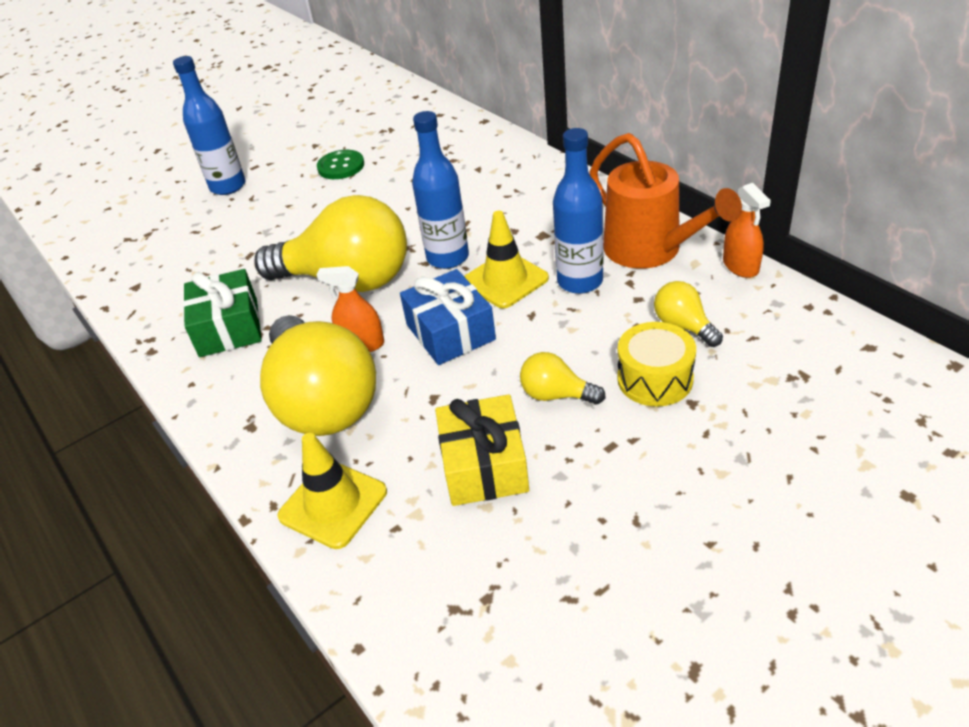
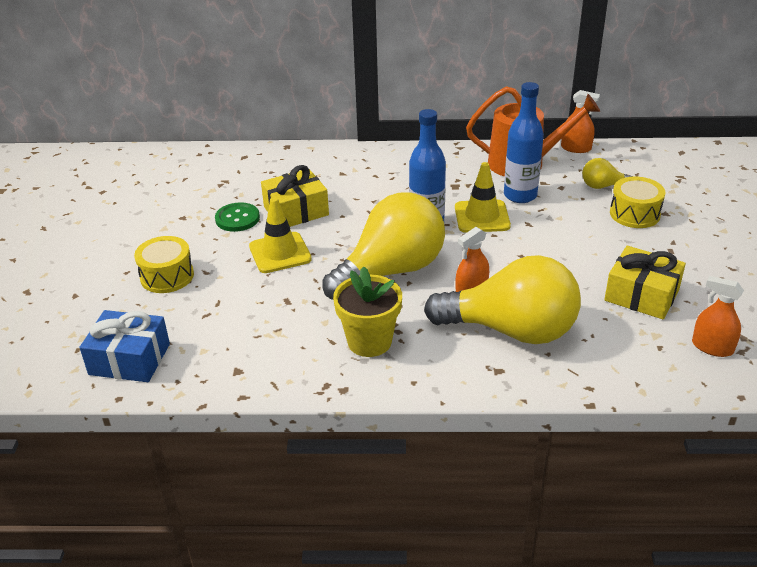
camera: 55 degrees left, 5 degrees down
(228, 186) = (167, 276): blue bottle -> yellow drum
(228, 327) = (369, 342): green gift -> yellow flower pot
(333, 504) = (615, 362): yellow traffic cone -> yellow traffic cone (280, 253)
(386, 183) = (296, 211): none -> yellow gift
(436, 576) = (712, 347): none -> orange spray bottle
(450, 332) = (506, 256): blue gift -> blue gift (129, 359)
(556, 395) = (610, 247): yellow light bulb -> none

